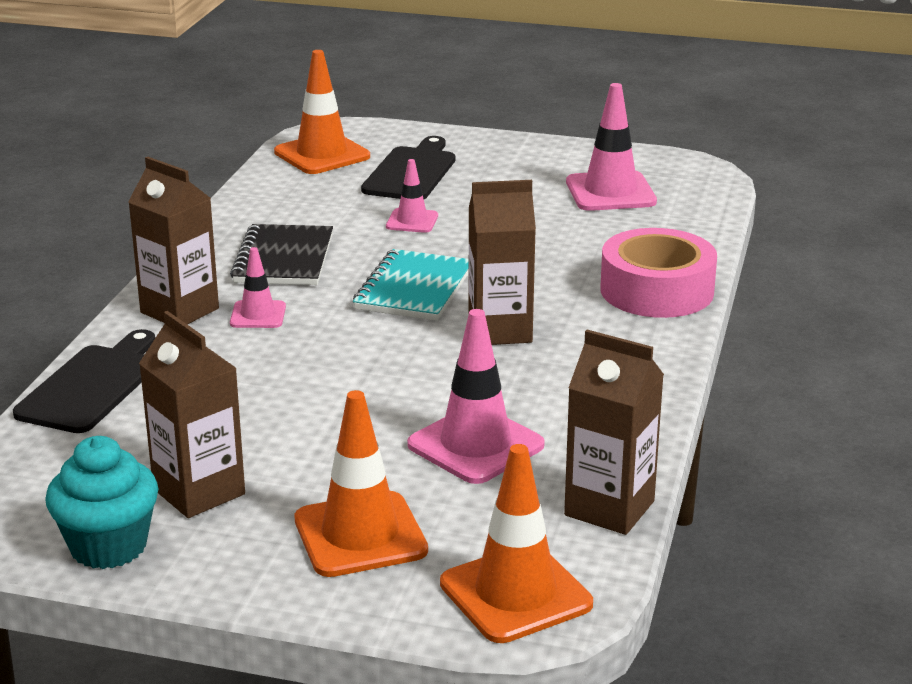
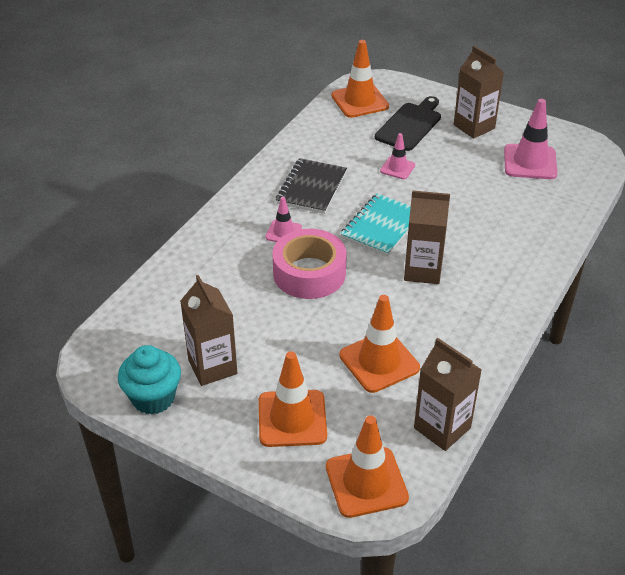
camera: 15 degrees right, 15 degrees up
(92, 386) = (175, 272): black cutting board -> none
(179, 310) = (240, 221): brown carton -> brown carton (474, 127)
(475, 445) = (379, 362): pink traffic cone -> orange traffic cone
(657, 290) = (531, 254): pink tape -> pink tape (309, 273)

